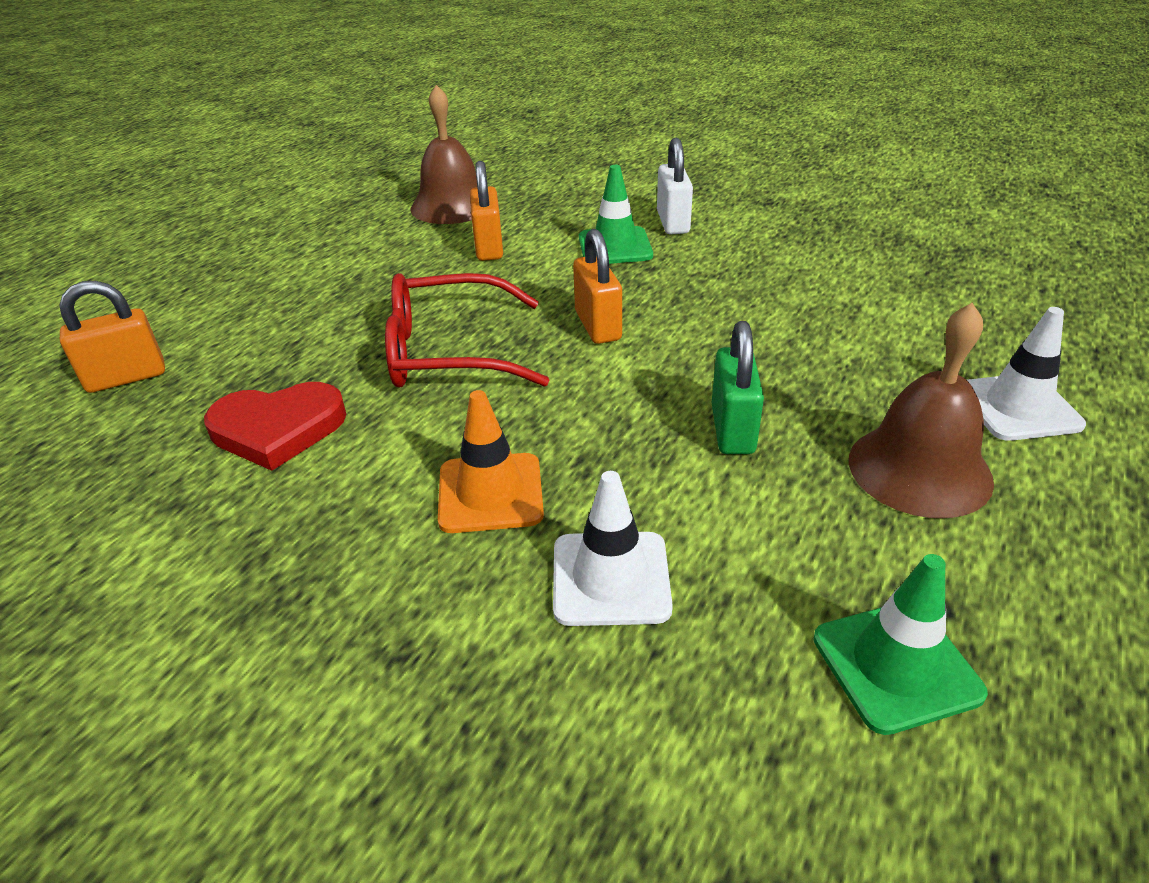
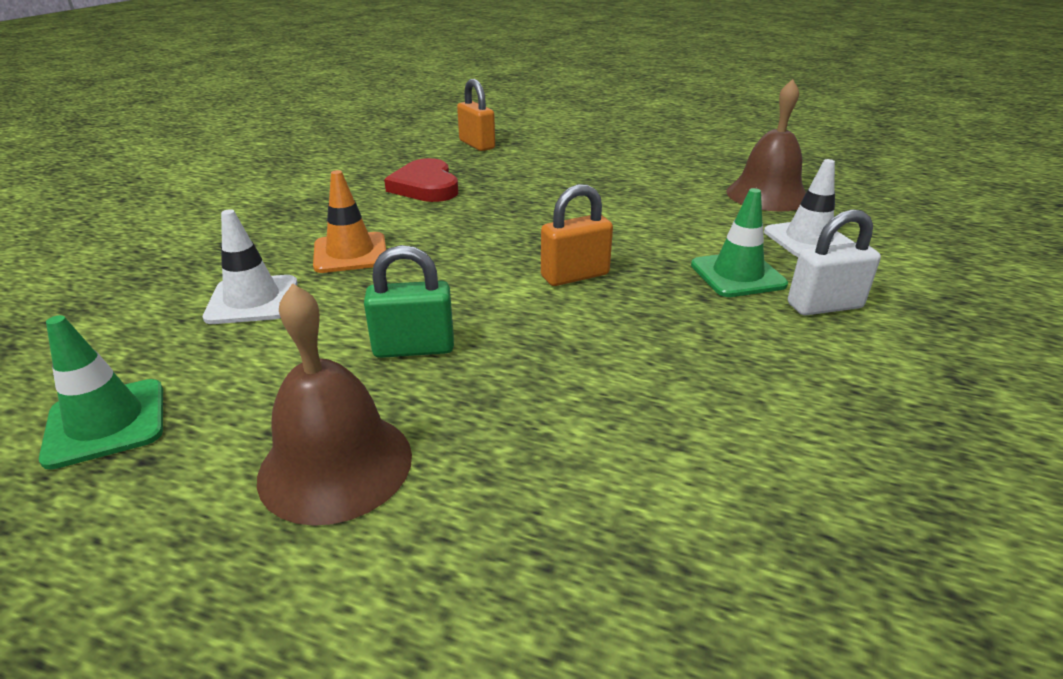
camera: 80 degrees right, 5 degrees down
(447, 352) = (519, 221): red glasses -> none
(489, 248) = (695, 218): orange padlock -> none
(1018, 407) = (448, 581): white traffic cone -> white traffic cone (808, 240)

